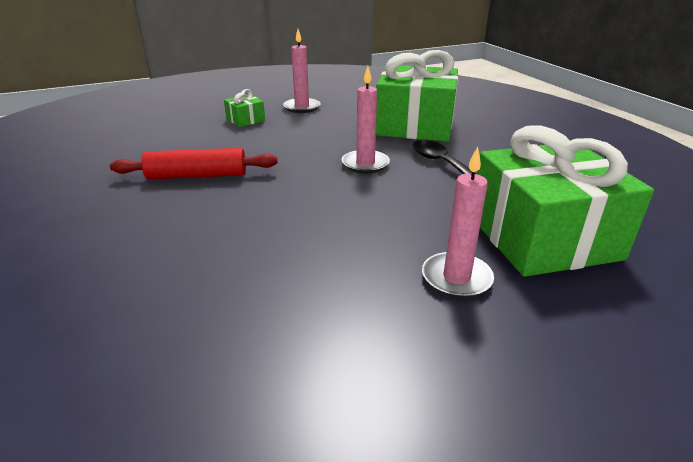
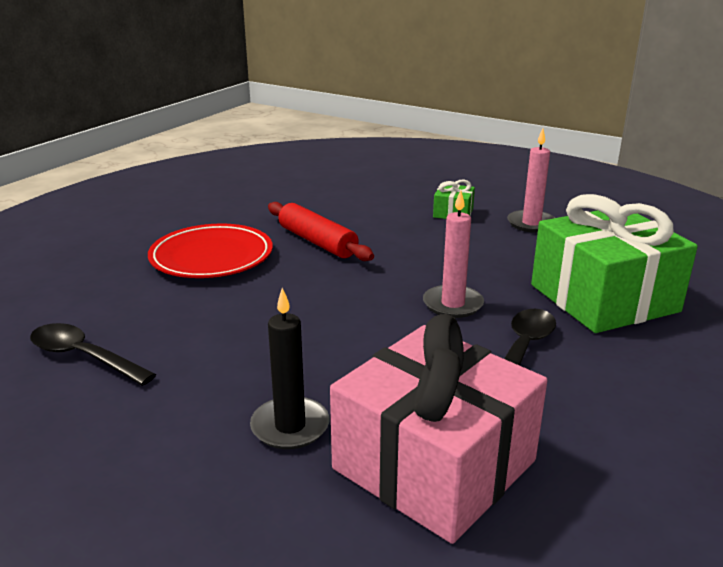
camera: 55 degrees right, 5 degrees down
(132, 230) = (211, 257): none -> red plate
(210, 371) = (83, 356): none -> black spoon
(456, 278) = (290, 426): pink candle -> black candle
(542, 237) = (434, 464): green gift -> pink gift

